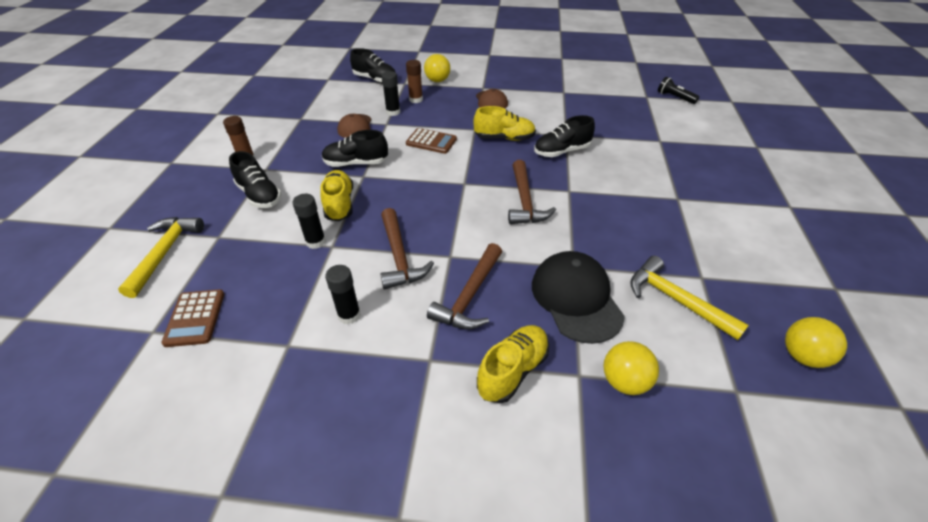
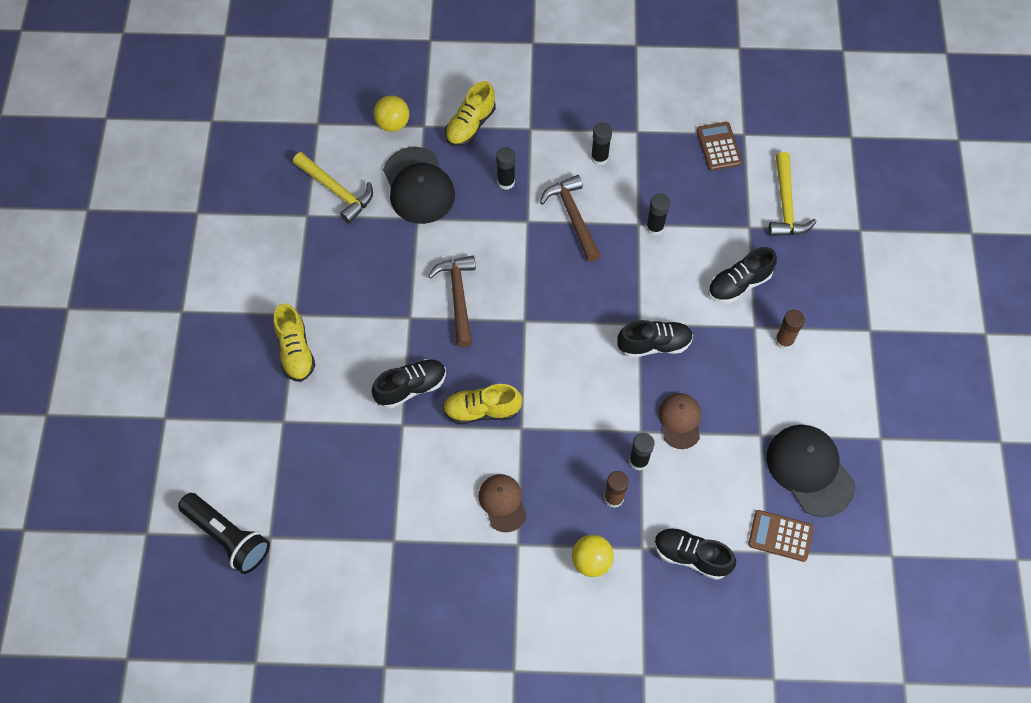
camera: 175 degrees right, 20 degrees up
(259, 195) = (739, 284): black shoe -> black shoe turned 75 degrees counterclockwise
(277, 103) = (810, 470): none -> black cap
(339, 204) = (650, 277): yellow shoe -> yellow shoe (295, 351)
(431, 141) = (573, 395): brown calculator -> brown calculator (780, 536)
(470, 296) = (506, 182): brown hammer -> black glue stick
(674, 97) = (228, 537): black flashlight -> black flashlight, size x1.72
(802, 356) = (258, 151): yellow ball -> none

